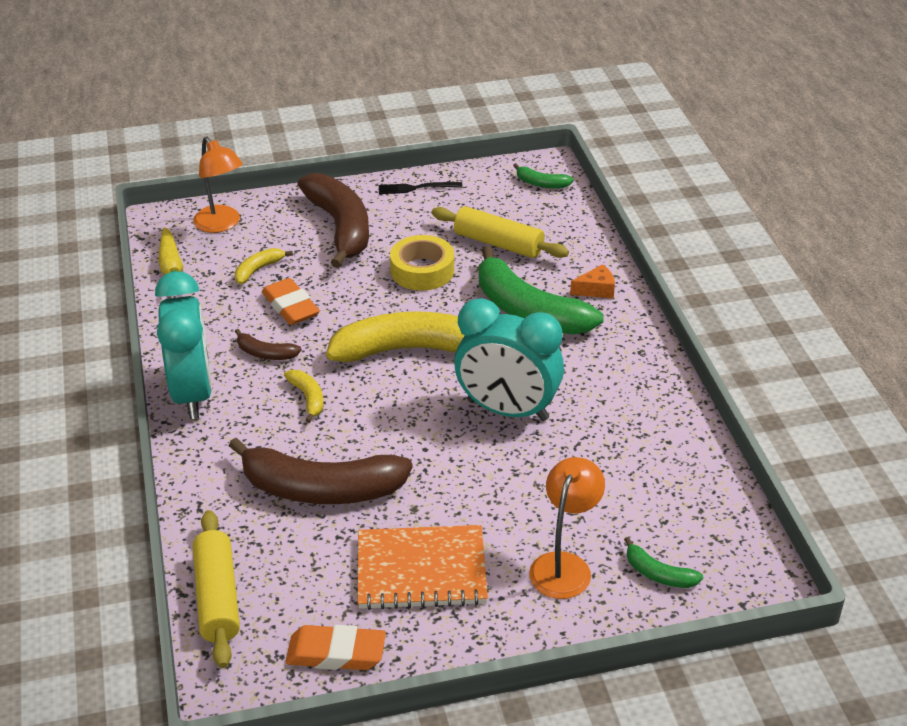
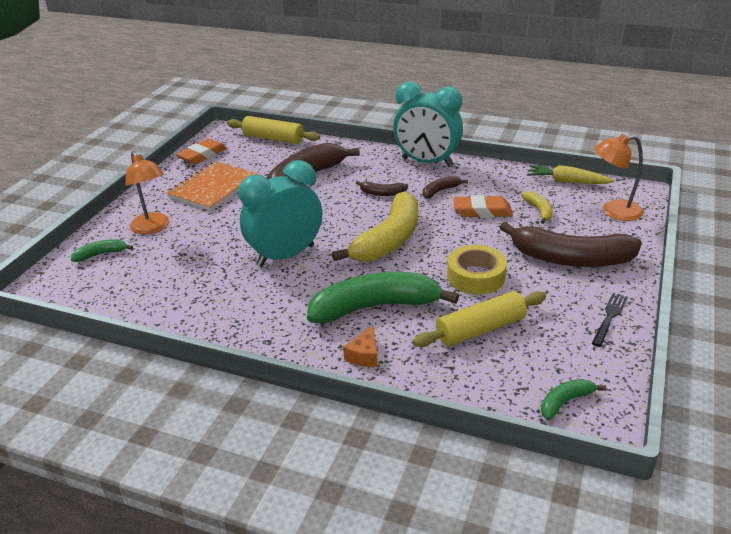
camera: 125 degrees right, 5 degrees down
(308, 398) = (382, 193): yellow banana -> brown banana

